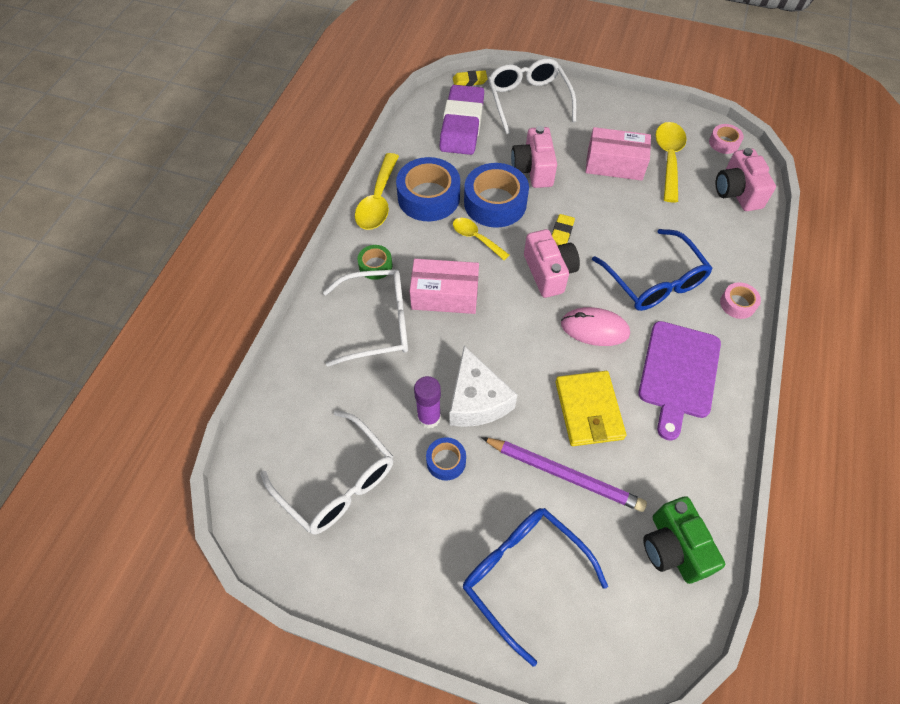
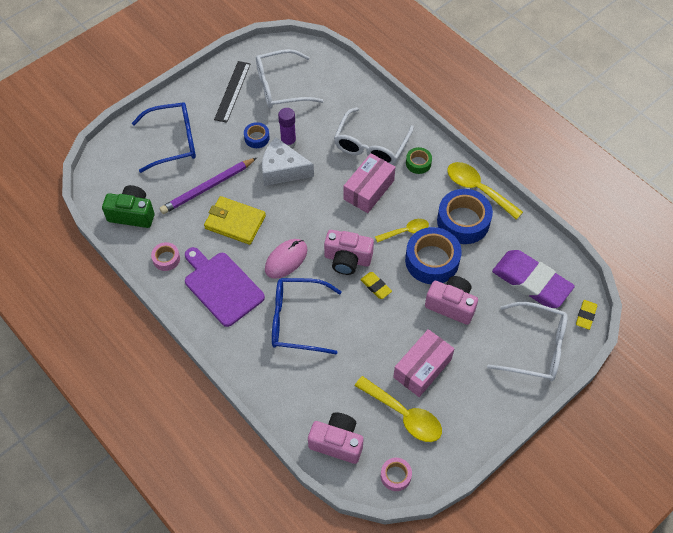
camera: 120 degrees right, 0 degrees up
(381, 548) = (232, 91): none -> black ruler
(737, 304) = (243, 361): pink tape -> pink tape (166, 259)

